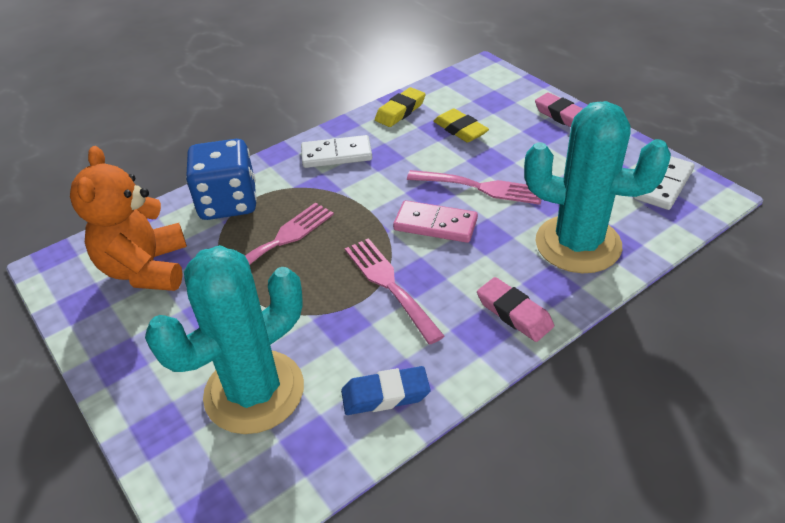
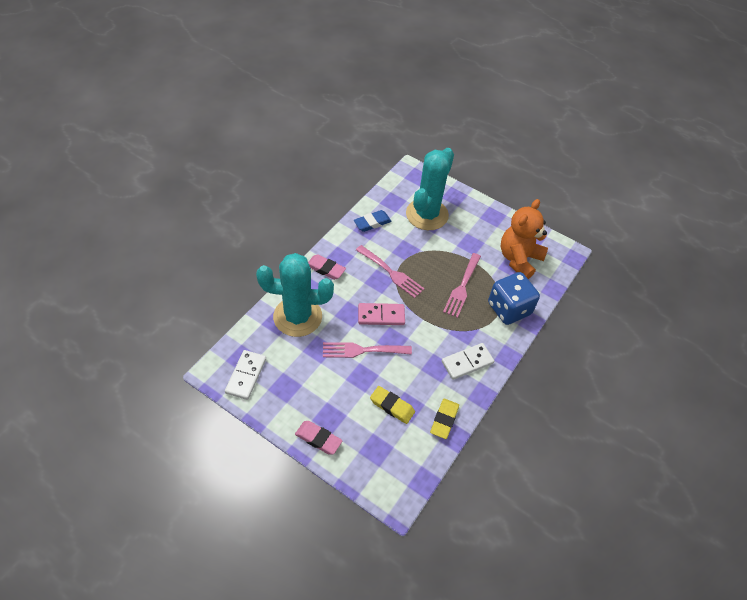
camera: 155 degrees right, 10 degrees up
(146, 269) = (519, 259): orange teddy bear -> orange teddy bear turned 120 degrees counterclockwise

